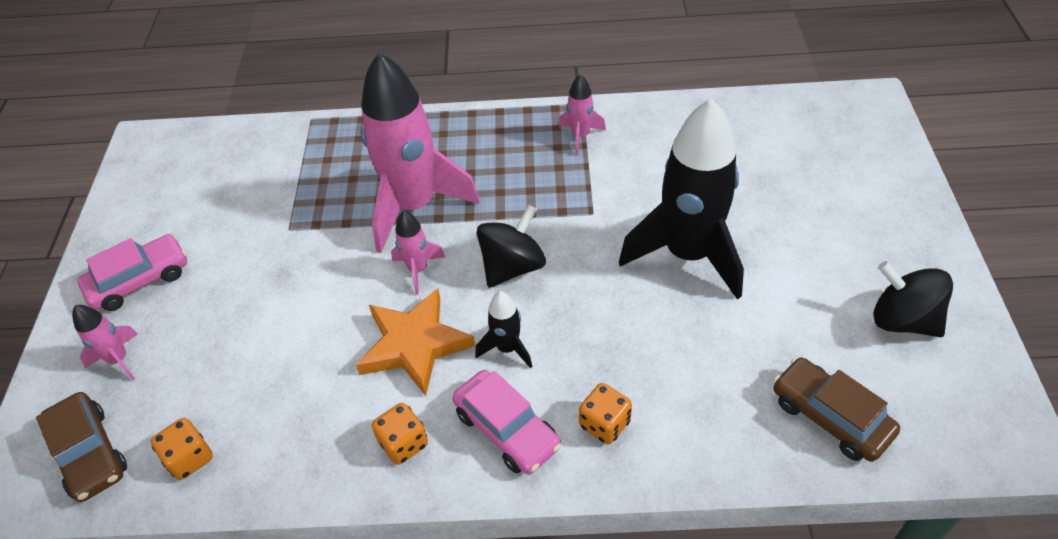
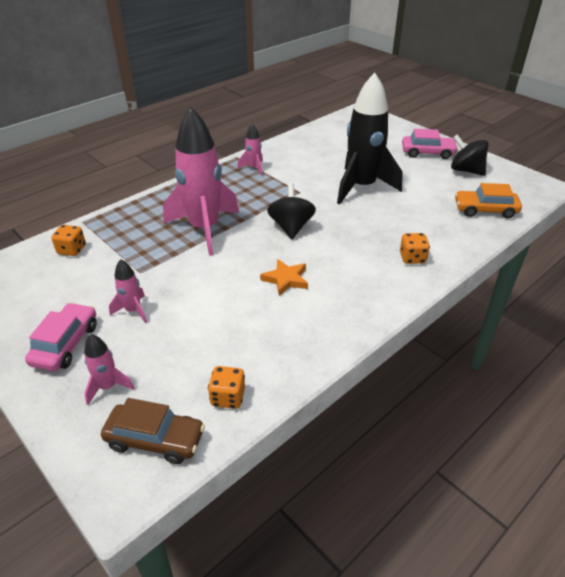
camera: 45 degrees left, 10 degrees down
(403, 443) = (337, 317): orange dice -> orange dice (72, 250)
(414, 345) = (286, 279): orange star -> orange star, size x0.63
(418, 269) = (244, 251): pink rocket -> pink rocket (133, 311)
(507, 348) = (333, 256): black rocket -> none
(507, 429) = (376, 284): pink car -> pink car (427, 153)
(830, 417) = (485, 210): brown car -> orange car
(902, 320) = (466, 170): black spinning top -> black spinning top turned 45 degrees clockwise

